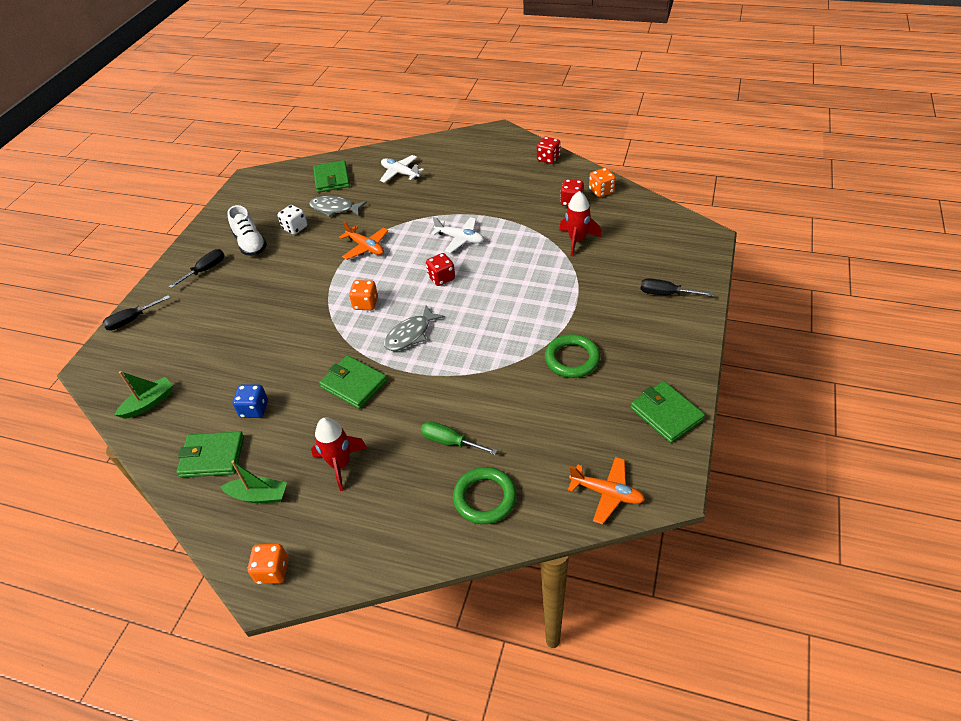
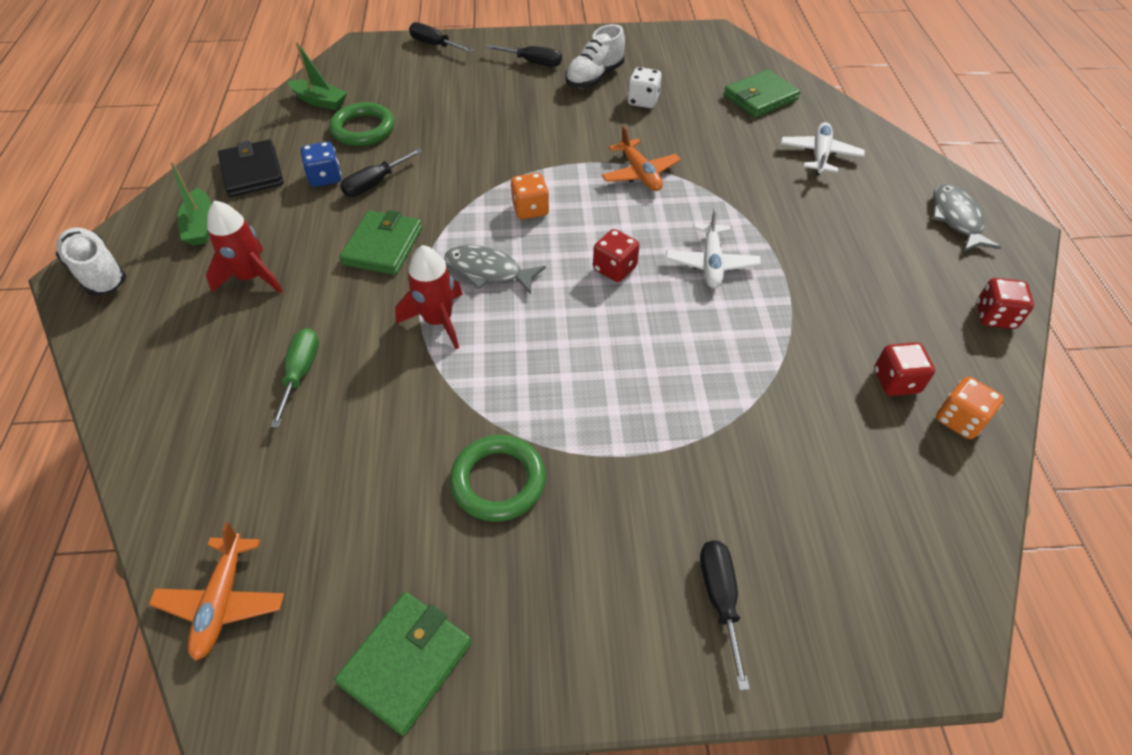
camera: 65 degrees right, 5 degrees up
(212, 457) = (252, 172): green wallet -> black wallet
(272, 571) = (98, 273): orange dice -> white shoe
(282, 380) = (375, 183): none -> black screwdriver
(334, 208) = (701, 120): grey fish -> grey fish (956, 219)
(366, 247) = (640, 174): orange plane -> orange plane turned 45 degrees counterclockwise
(485, 498) = (206, 441): green ring -> green ring (363, 129)
(577, 240) = (794, 416): red rocket -> red rocket (438, 321)

